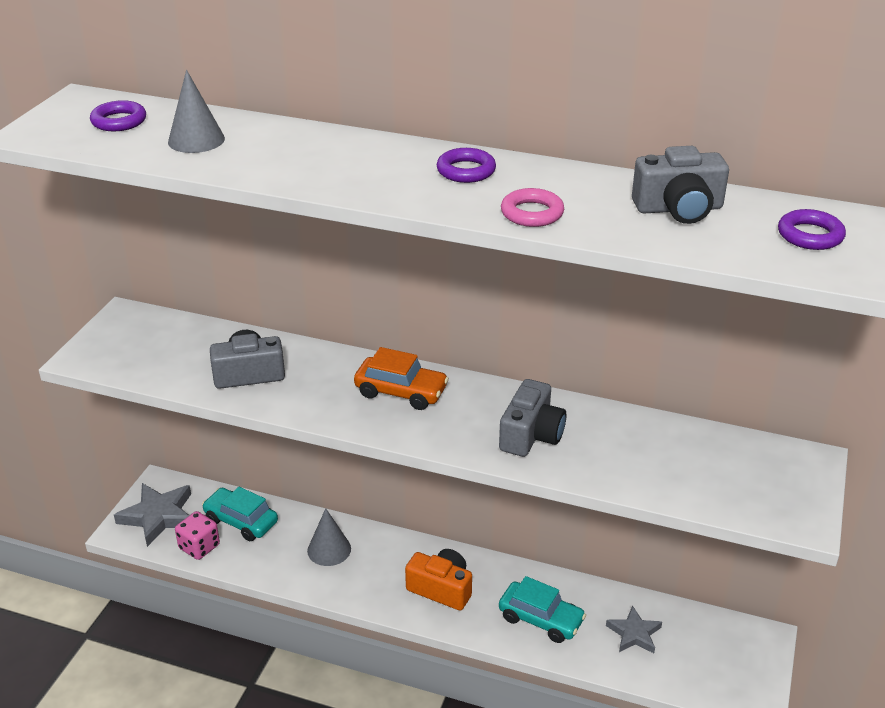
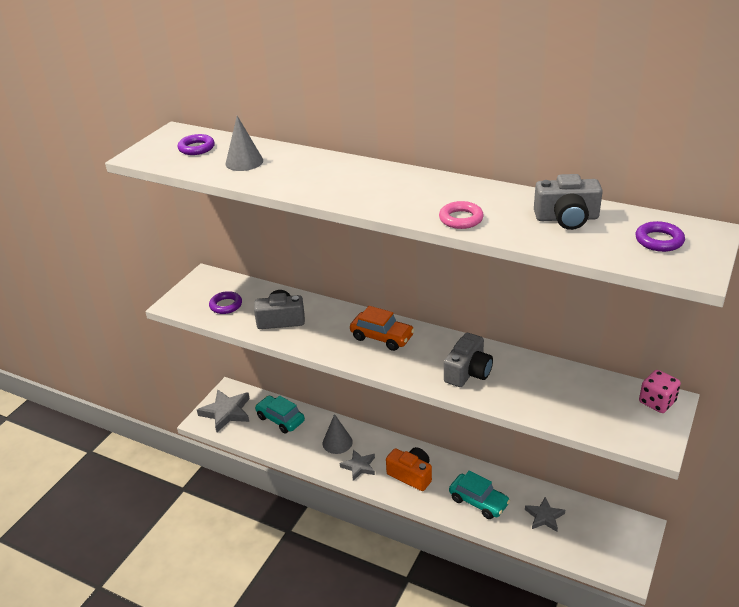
camera: 10 degrees right, 0 degrees up
(199, 547) = (251, 435): pink dice -> pink dice (657, 402)
(365, 582) = (359, 466): none -> grey star
(466, 171) = (421, 187): purple ring -> purple ring (226, 305)

